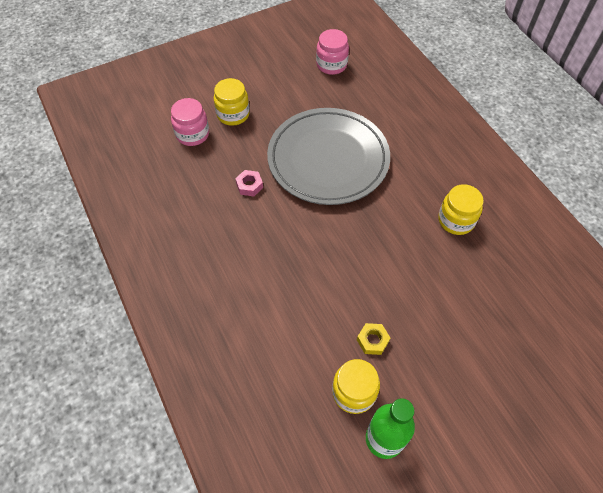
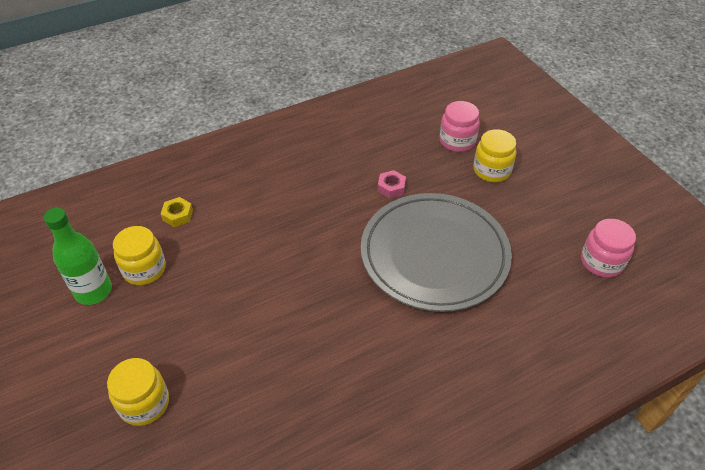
camera: 90 degrees right, 10 degrees down
(372, 340) = (194, 287): yellow nut -> yellow nut (178, 215)
(456, 220) = (344, 386): yellow jar -> yellow jar (144, 403)

